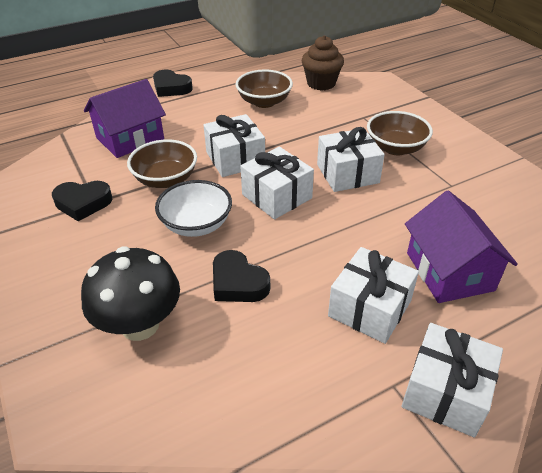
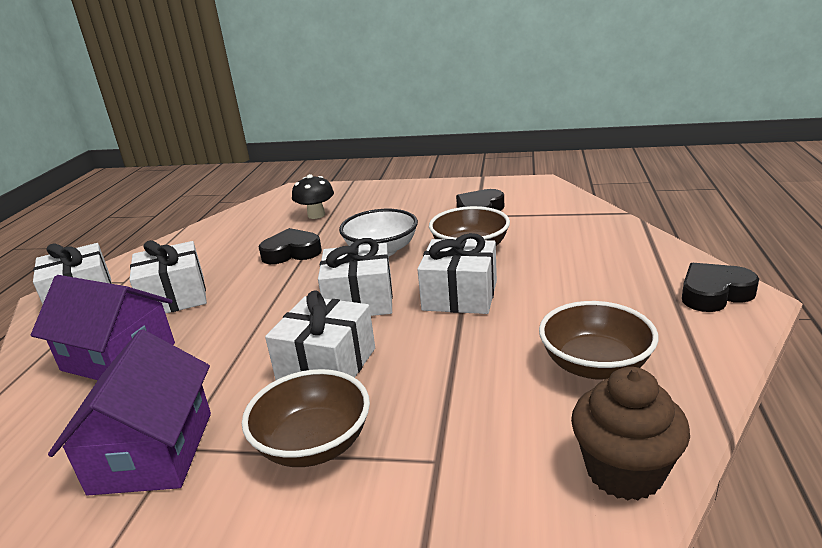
camera: 130 degrees right, 15 degrees down
(130, 138) = (578, 244): purple house -> purple house (153, 452)
(140, 325) = (316, 215): black mushroom -> black mushroom, size x0.61

